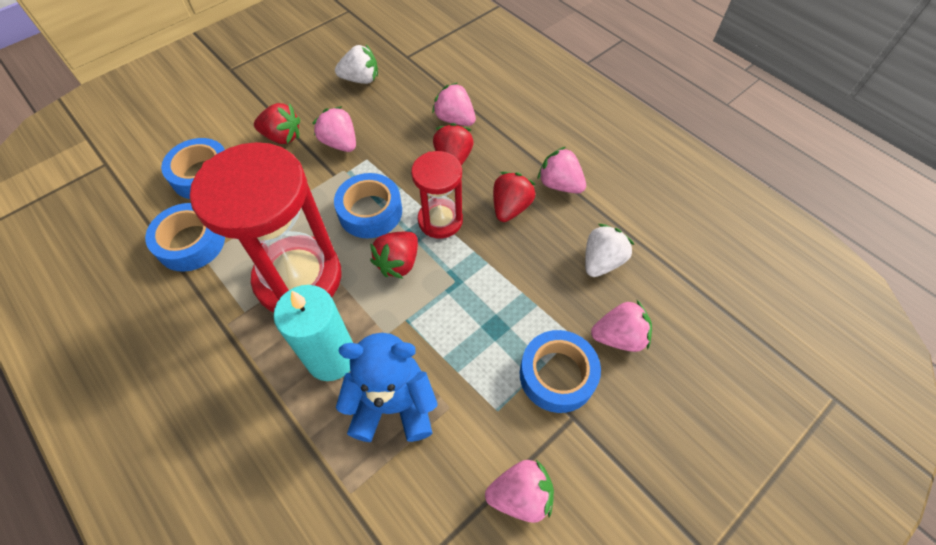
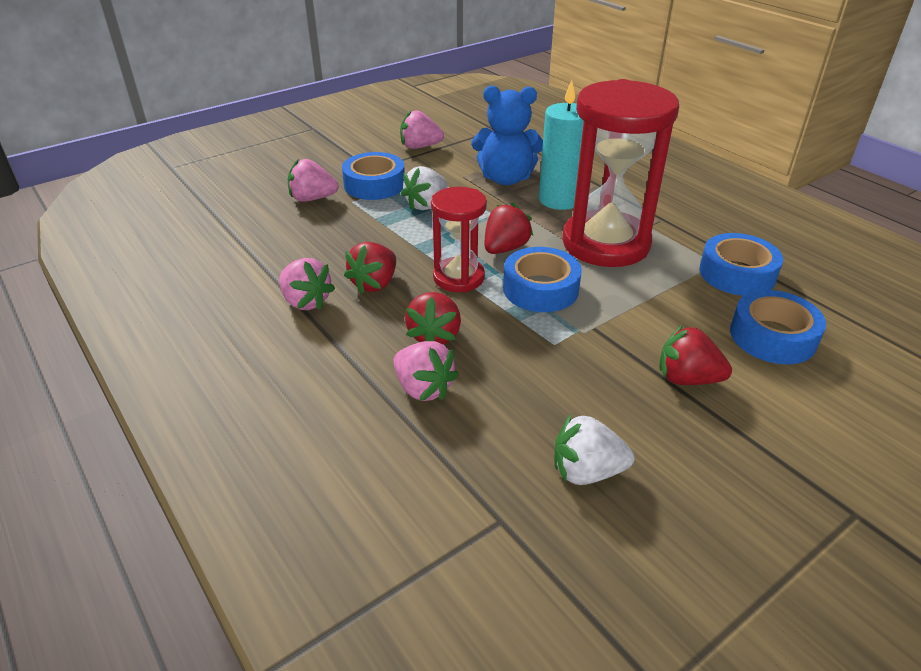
camera: 175 degrees left, 20 degrees down
(340, 143) = (597, 365): pink strawberry -> none
(601, 261) = (298, 239): white strawberry -> white strawberry (426, 205)

